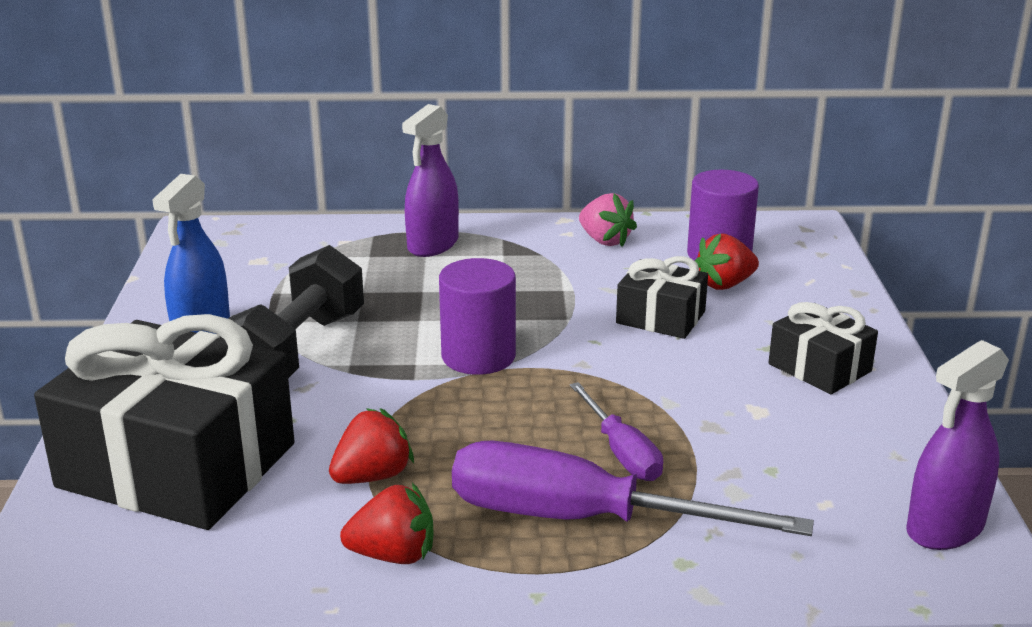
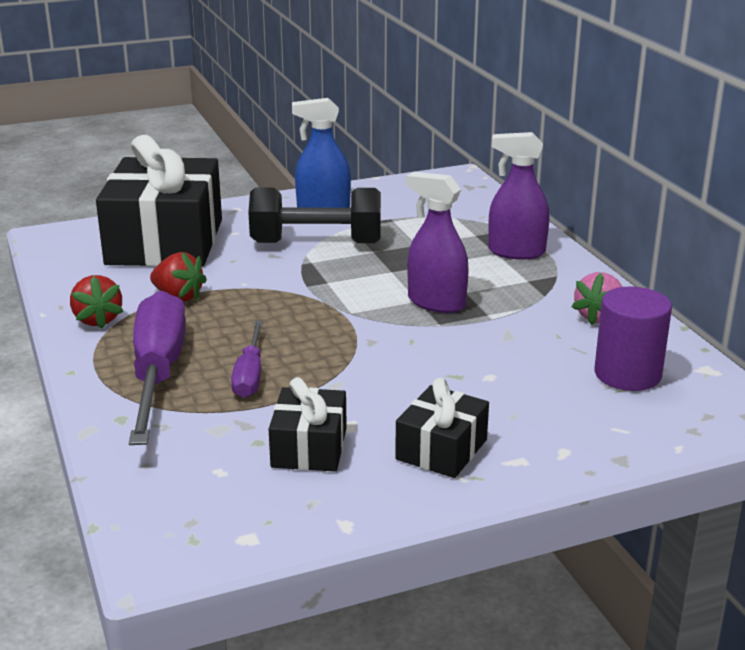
camera: 70 degrees right, 0 degrees up
(478, 356) = (352, 301): purple cylinder -> none
(621, 452) = (250, 375): purple screwdriver -> purple screwdriver turned 45 degrees counterclockwise
(660, 317) = (474, 362): black gift -> black gift (309, 447)
(724, 285) = (566, 384): red strawberry -> none
(945, 528) = (205, 533): purple spray bottle -> purple spray bottle (436, 303)

